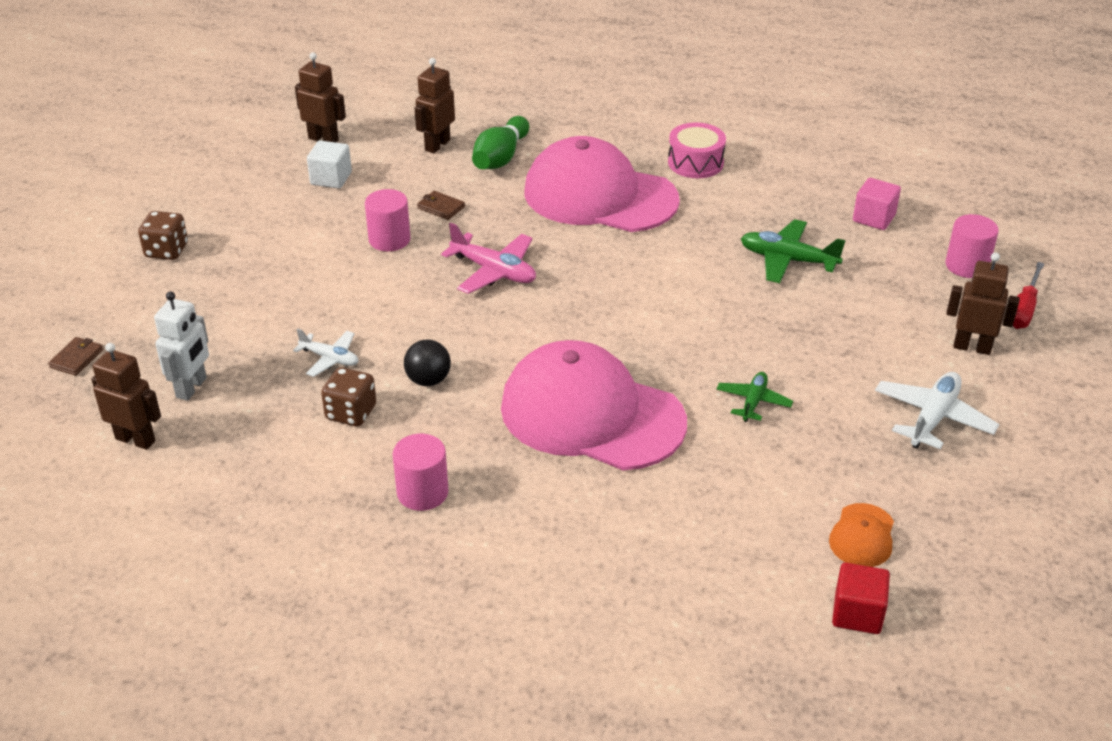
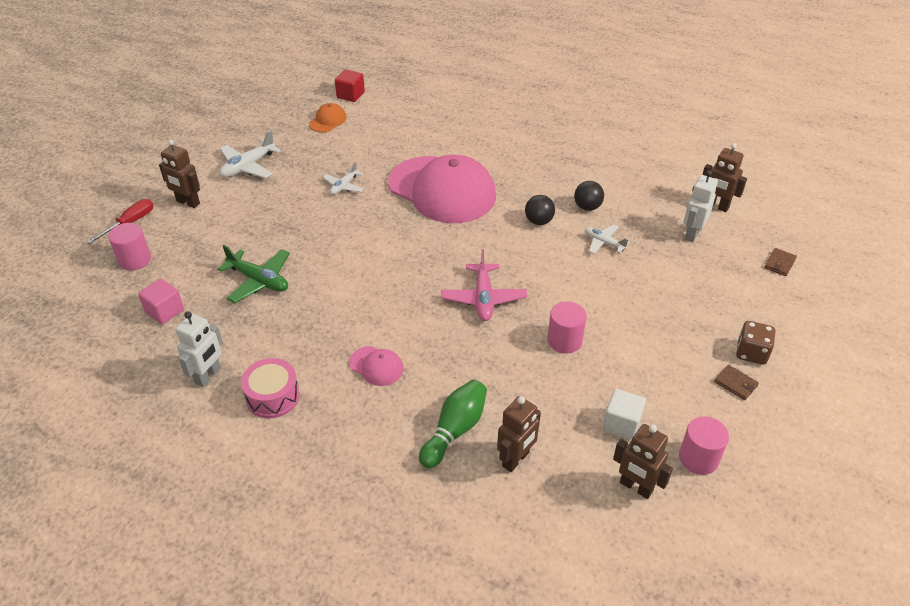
camera: 170 degrees left, 5 degrees up
(351, 413) = (587, 207): brown dice -> black ball
(422, 492) = (545, 161): pink cylinder -> pink cylinder (698, 458)
(441, 207) = (519, 371): brown wallet -> brown wallet (735, 384)
(494, 271) = (483, 298): pink plane -> pink plane turned 135 degrees counterclockwise
(600, 196) = (376, 366): pink cap -> pink cap, size x0.41
(753, 402) = (344, 186): green plane -> white plane
(774, 171) = (208, 376): none -> white robot

